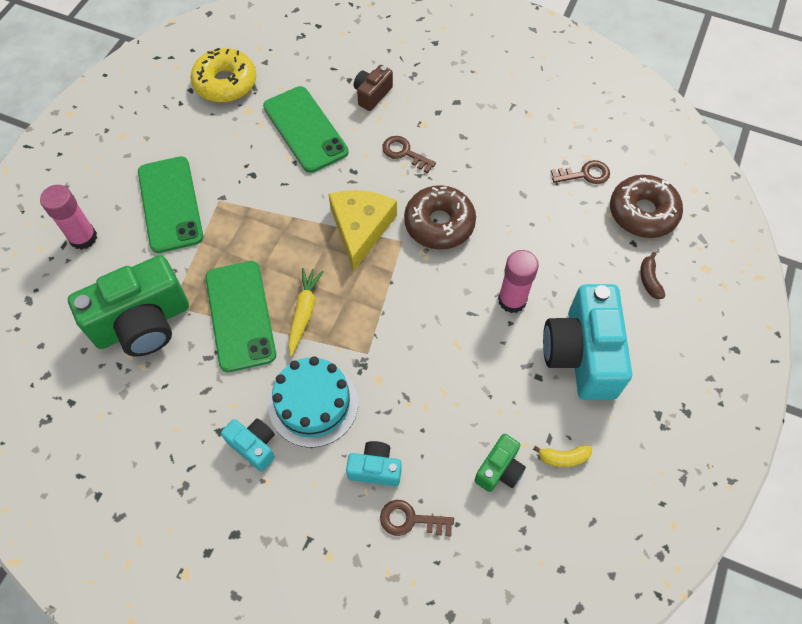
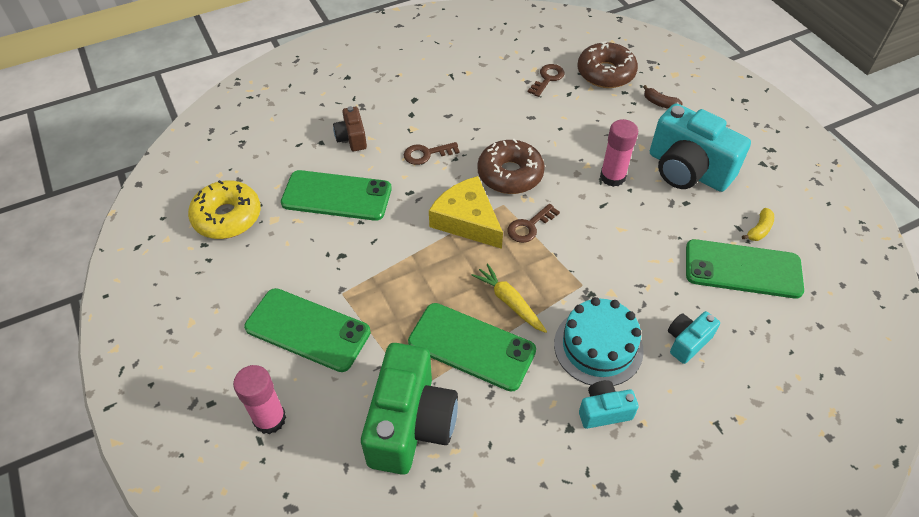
camera: 50 degrees left, 10 degrees down
(410, 520) = (746, 346): brown key -> brown key (529, 226)
(499, 469) = (742, 269): green camera -> green phone

